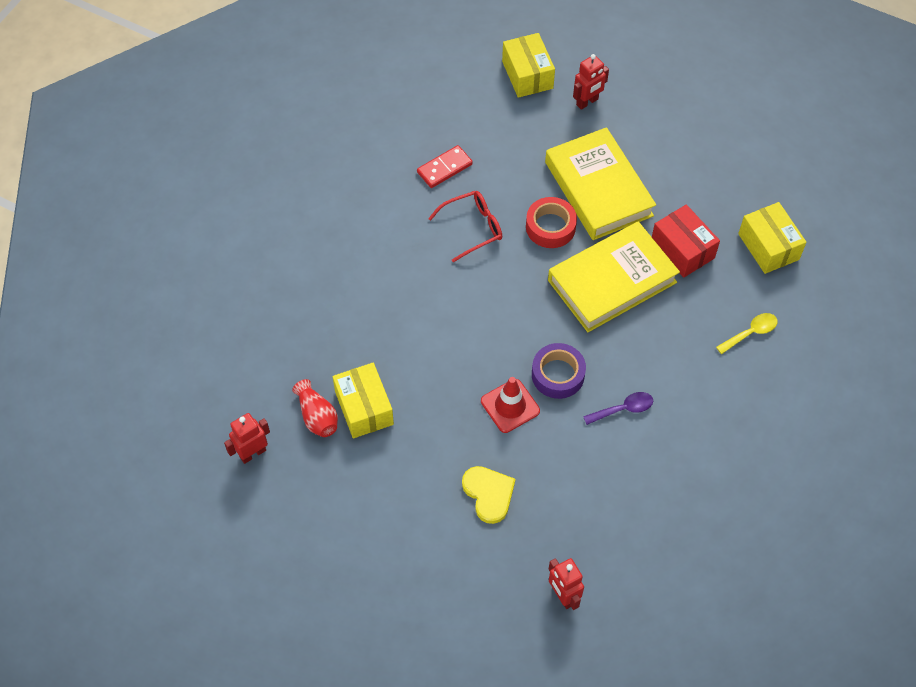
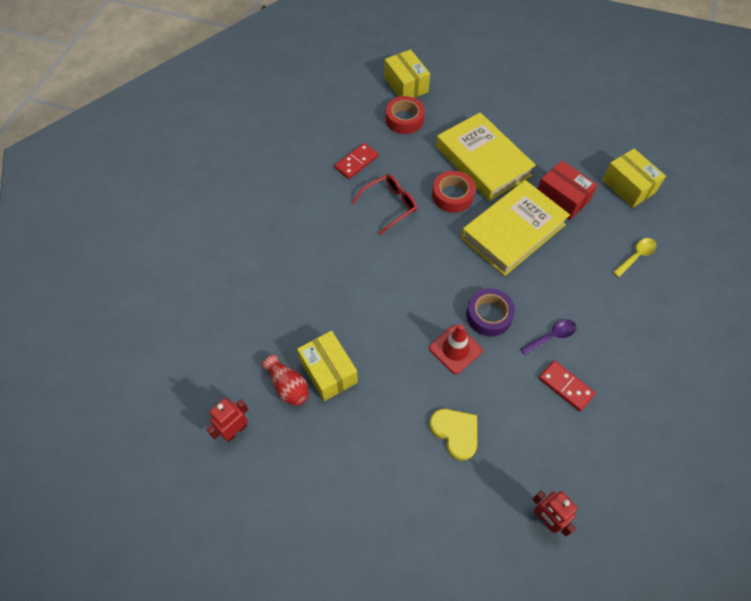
camera: 10 degrees left, 0 degrees up
(515, 121) = (404, 119): none -> red tape
(587, 102) = (457, 98): red robot -> none
(623, 466) = (566, 386): none -> red domino

